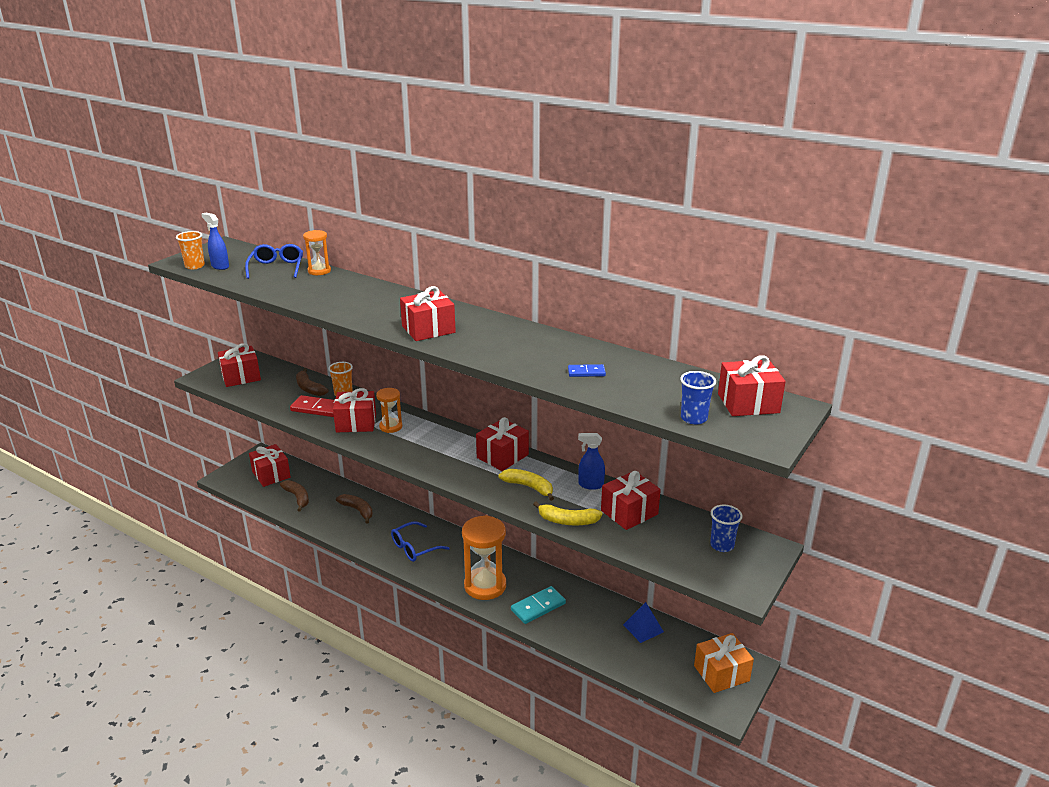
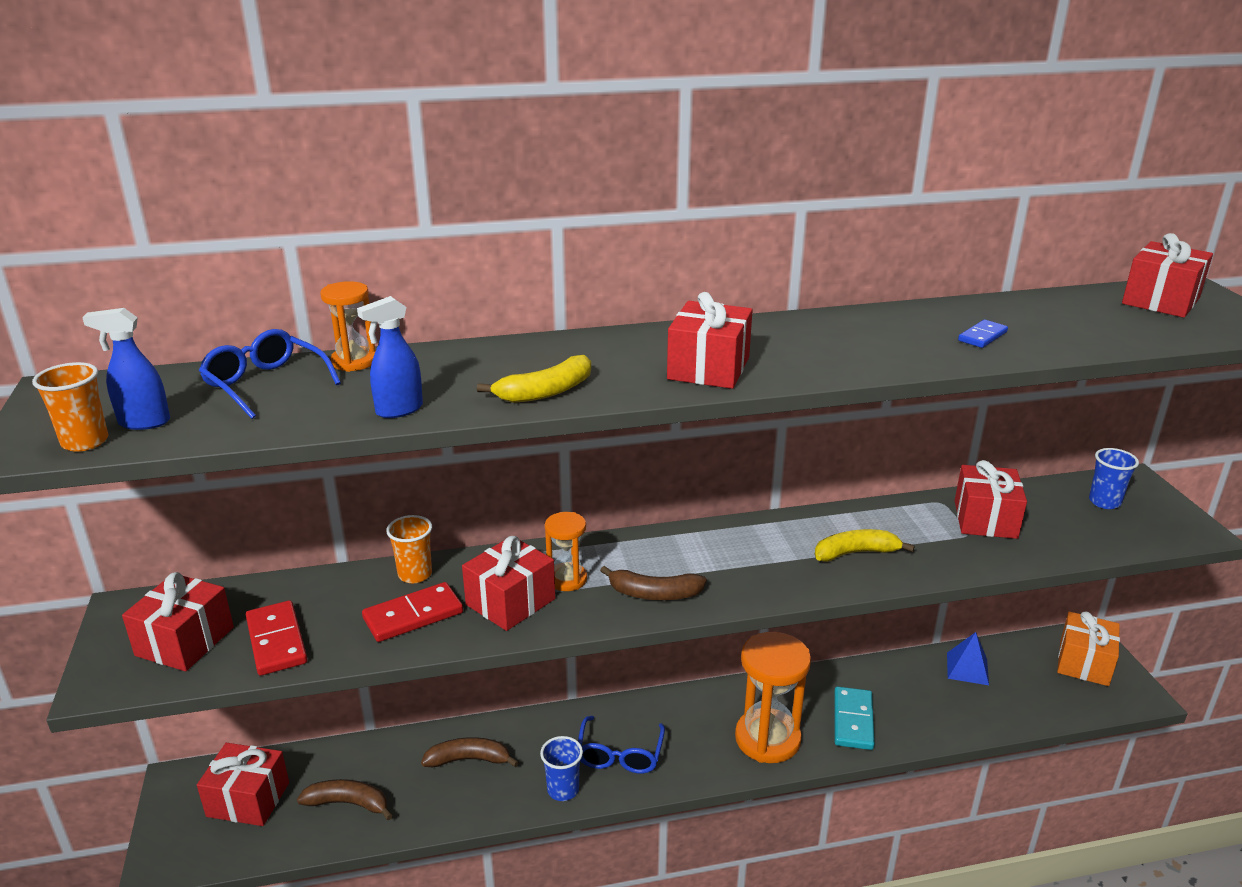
camera: 45 degrees left, 0 degrees up
(264, 392) = (276, 641): none -> red domino
(309, 388) = (344, 595): brown banana -> brown banana (654, 594)
(502, 456) = (763, 536): red gift -> none
(567, 521) = (958, 564): yellow banana -> yellow banana (545, 392)
(590, 485) = (901, 513): blue spray bottle -> blue spray bottle (399, 410)
(693, 418) = (1170, 334): blue cup -> blue cup (563, 790)

